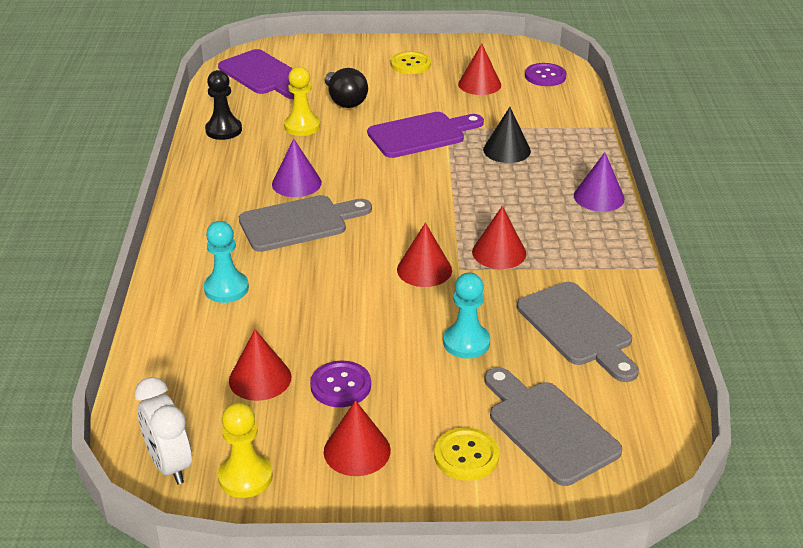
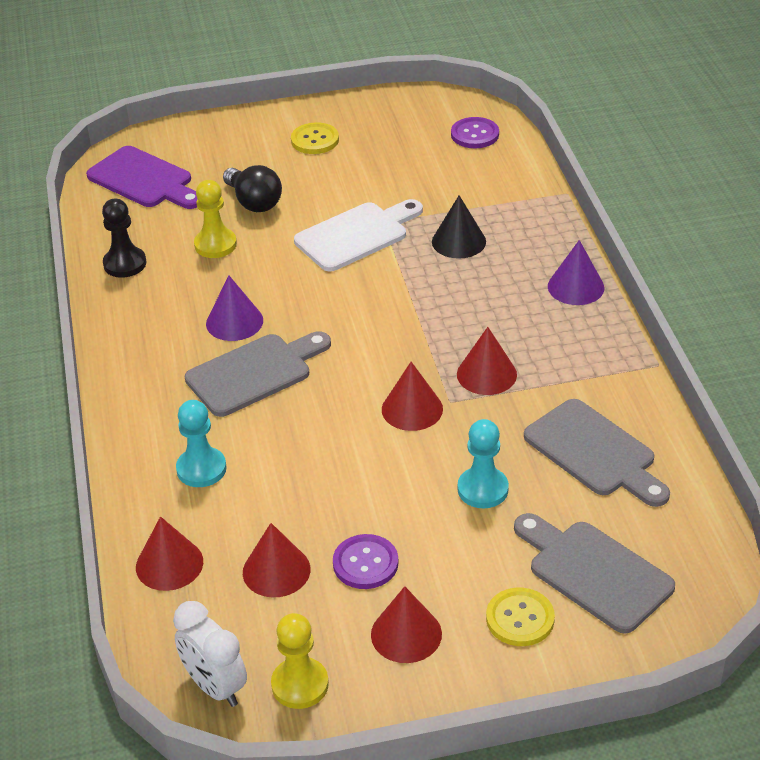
camera: 10 degrees left, 5 degrees up
(421, 134) = (356, 235): purple cutting board -> white cutting board
(479, 84) = (403, 157): red cone -> red cone (169, 564)

